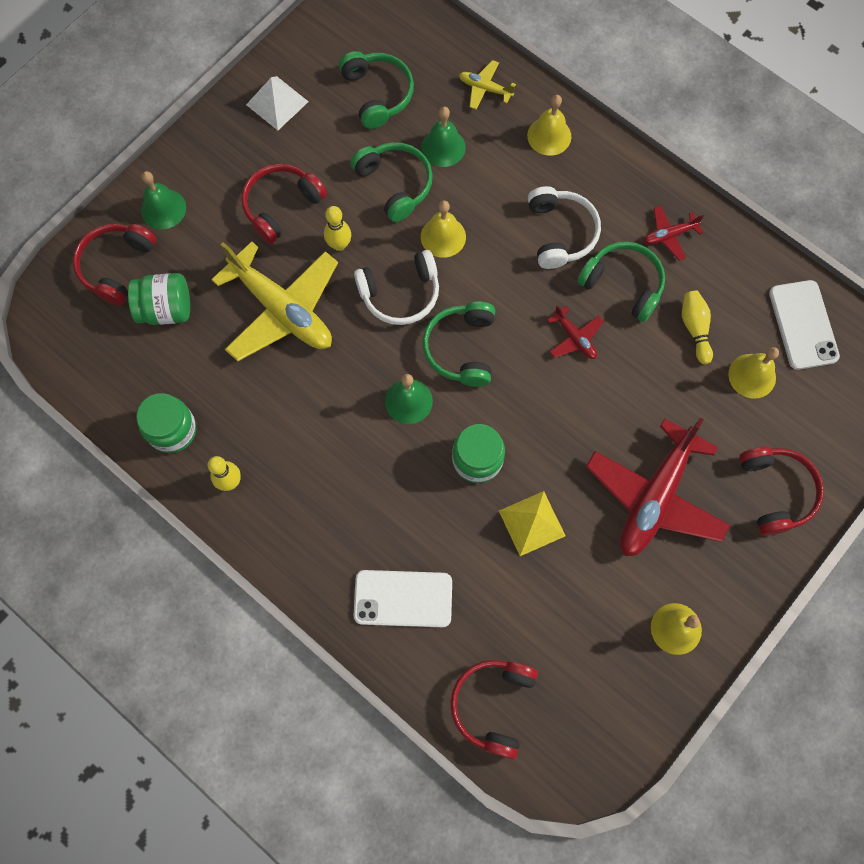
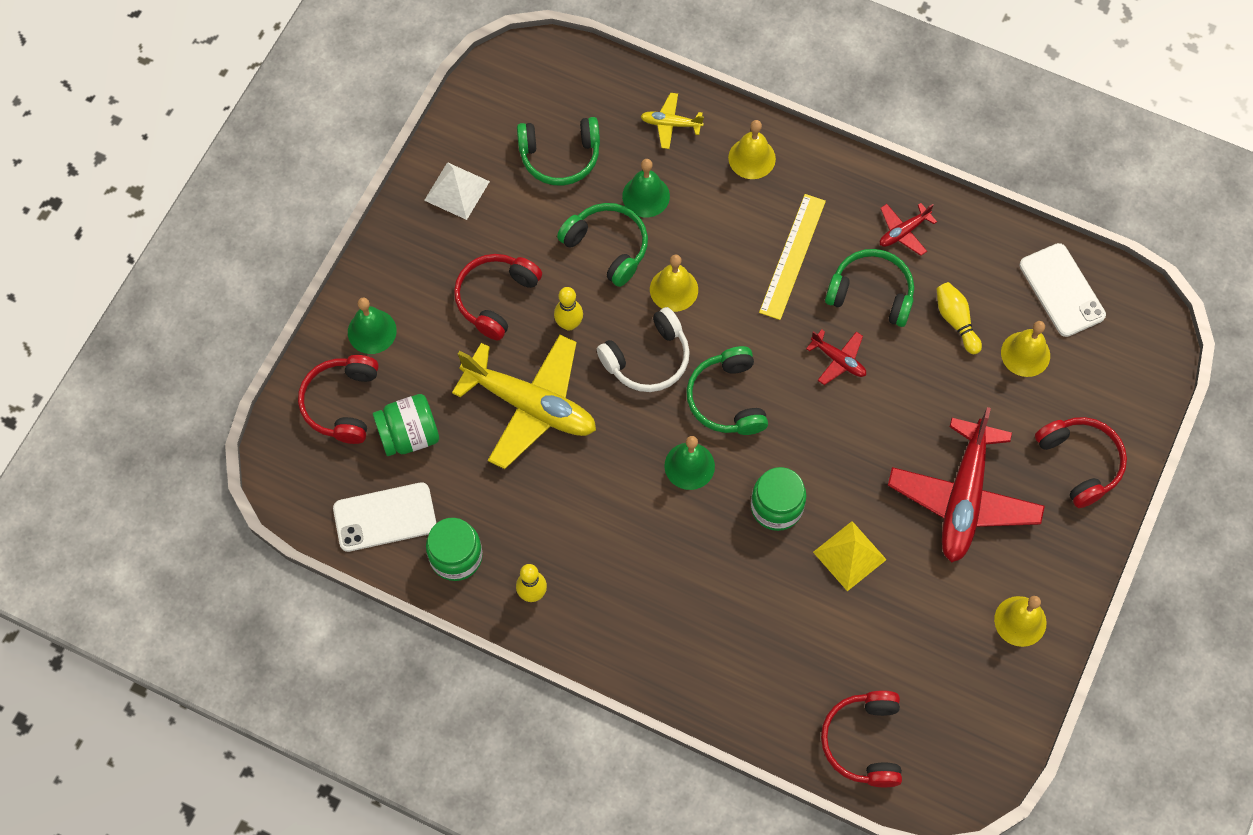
camera: 15 degrees left, 5 degrees down
(377, 94) = (560, 156): green headphones -> green headphones turned 120 degrees clockwise
(403, 598) = (743, 663): white phone -> white phone (385, 517)
(560, 233) = (792, 256): white headphones -> yellow ruler

